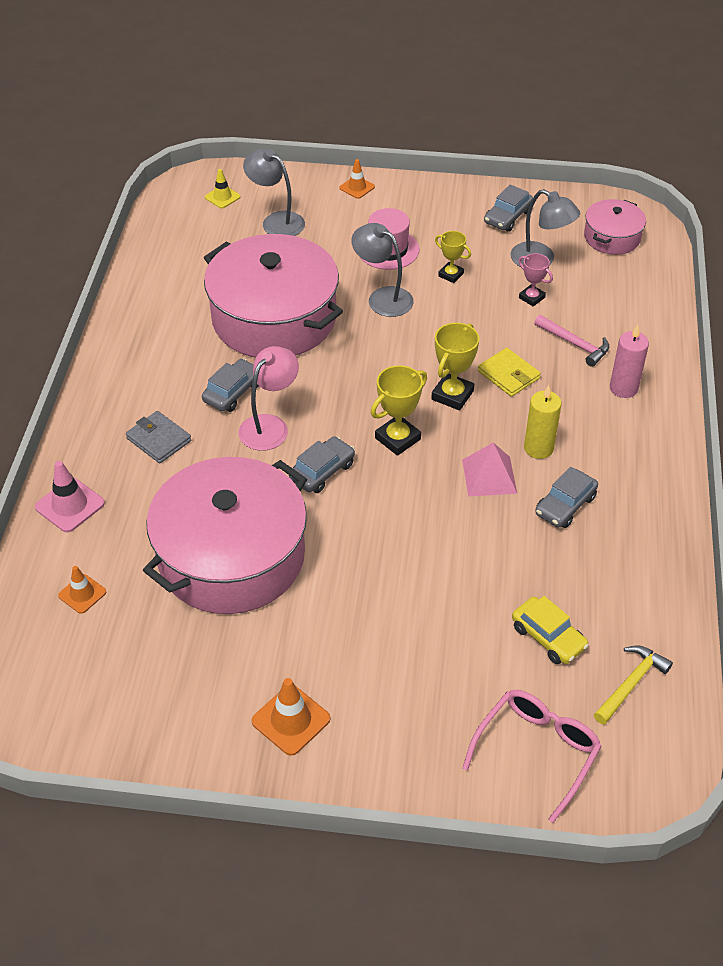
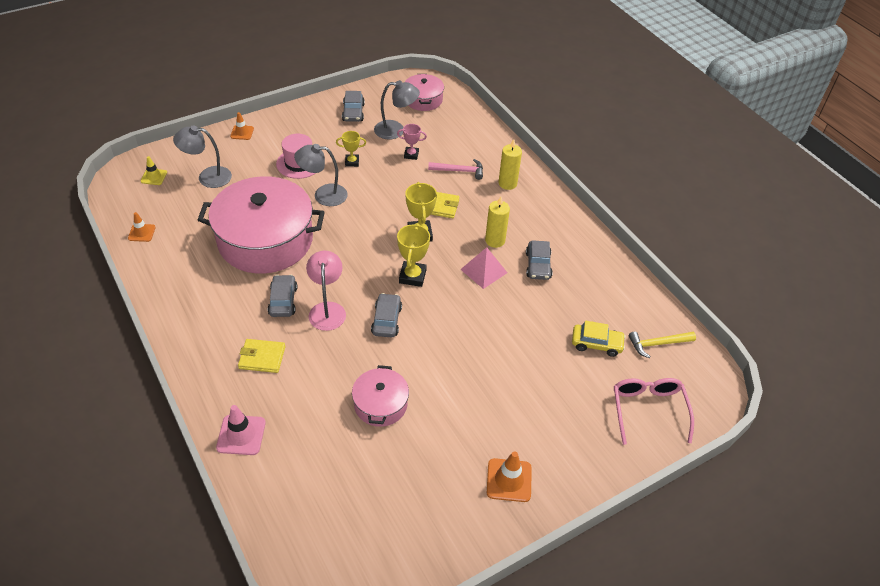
camera: 40 degrees left, 0 degrees up
(82, 594) = (306, 487): orange traffic cone -> orange traffic cone (142, 233)
(158, 440) = (262, 357): grey wallet -> yellow wallet
(231, 556) = (380, 404): pink pot -> pink pot, size x0.48
(623, 388) = (507, 183): pink candle -> yellow candle
(631, 683) = (657, 344): yellow hammer -> yellow hammer turned 105 degrees counterclockwise

